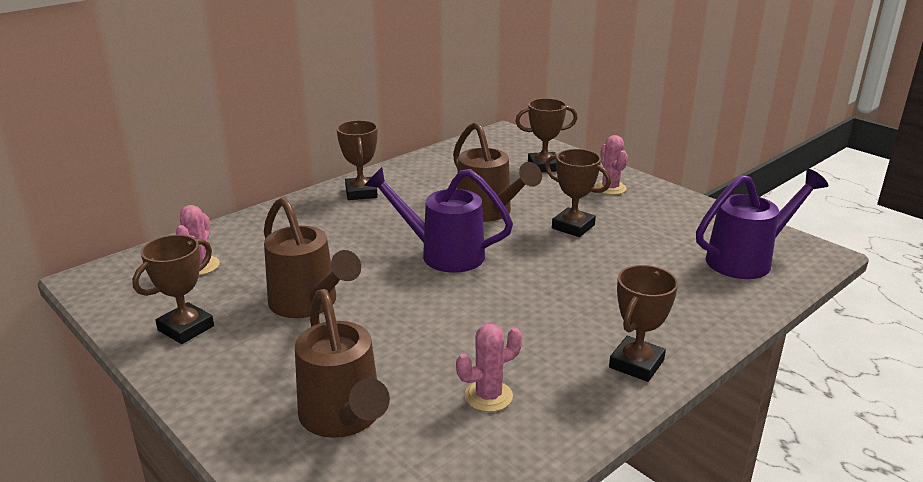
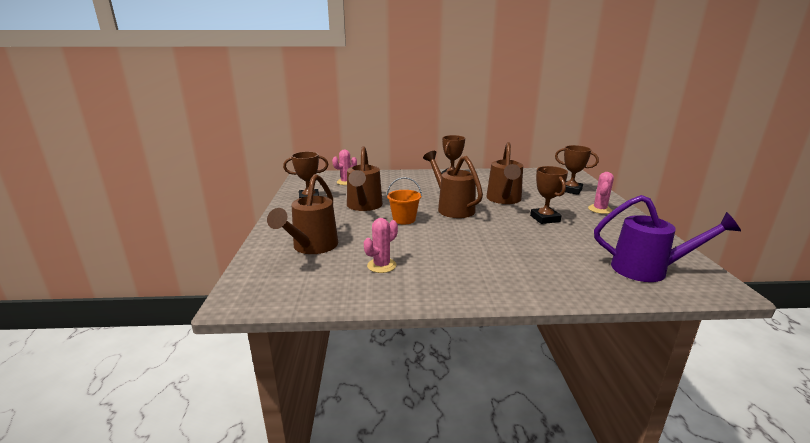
camera: 40 degrees right, 5 degrees down
(406, 303) = (404, 219): none -> orange bucket
(443, 254) = (452, 208): purple watering can -> brown watering can
(488, 396) = (381, 265): pink cactus -> pink cactus turned 60 degrees counterclockwise
(636, 364) = (481, 286): brown trophy -> none

